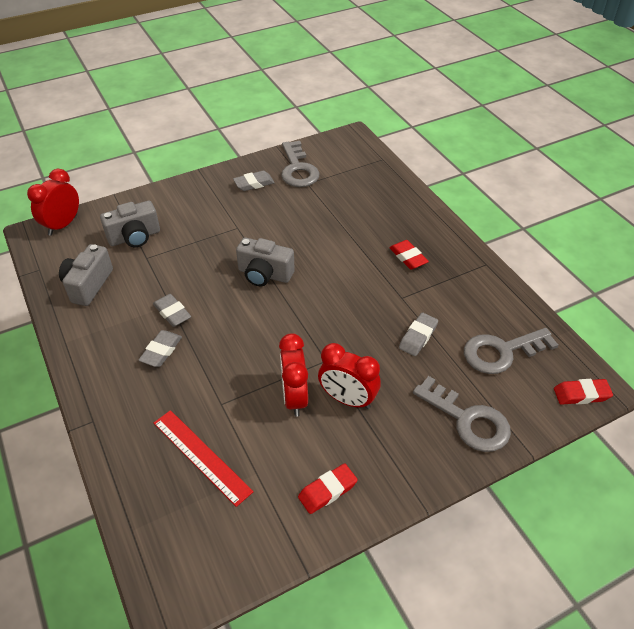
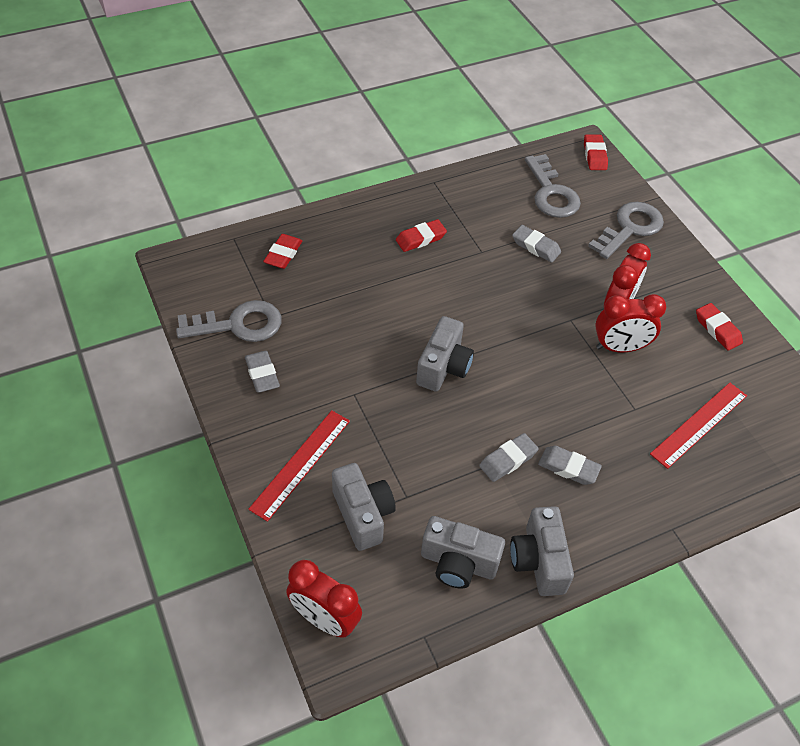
camera: 90 degrees left, 5 degrees up
(81, 329) = (538, 561): none -> grey camera
(178, 207) = (301, 464): none -> red ruler
(371, 183) = (283, 254): none -> red eraser

